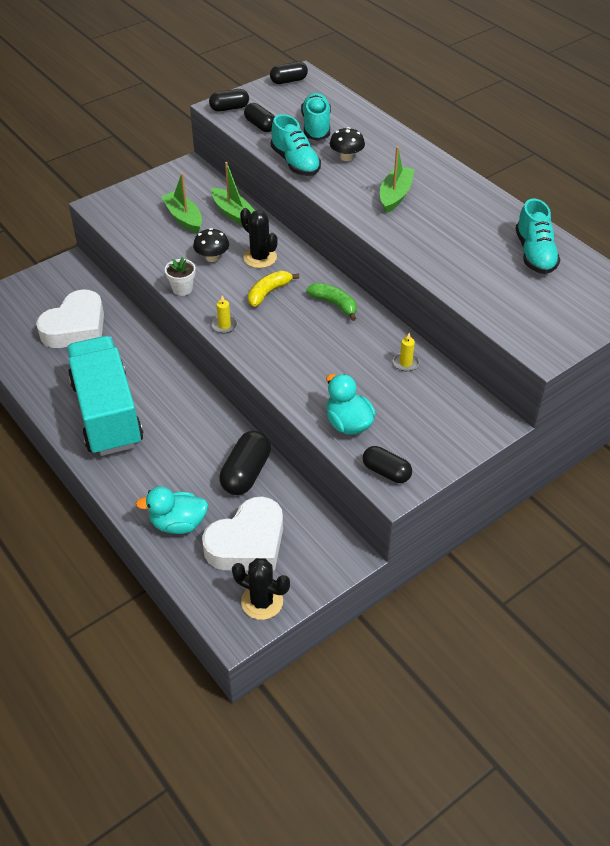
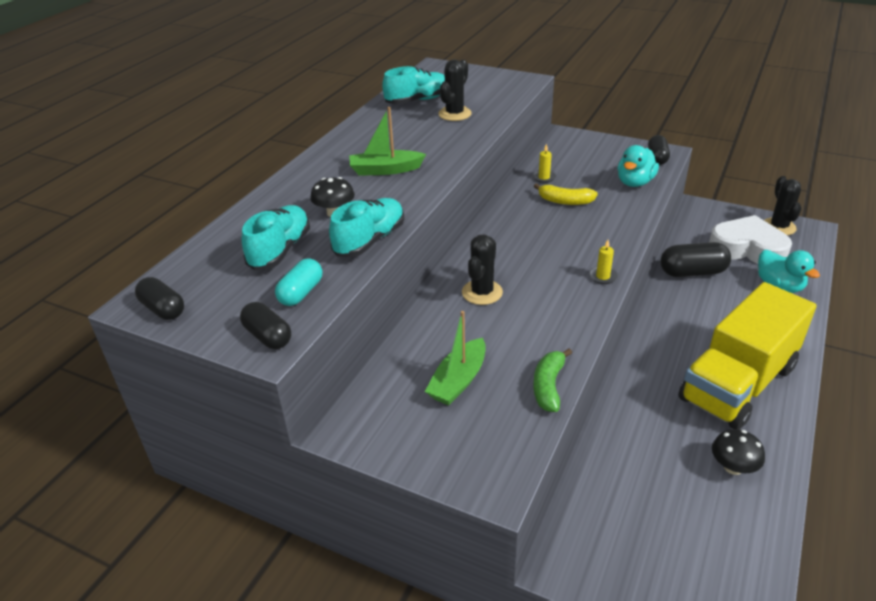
camera: 115 degrees left, 10 degrees down
(76, 327) = (661, 481): white heart -> none
(107, 413) = (737, 383): turquoise truck -> yellow truck
(182, 289) = (582, 325): white flower pot -> none
(212, 257) = (512, 325): black mushroom -> black mushroom (733, 467)
(233, 213) = (418, 342): green boat -> none
(260, 125) = (301, 293): black capsule -> turquoise capsule
(268, 292) = (530, 268): yellow banana -> yellow banana (565, 201)
(316, 127) = (280, 250): turquoise shoe -> turquoise shoe turned 135 degrees clockwise
(334, 304) = (509, 227): green banana -> green banana (549, 386)
(483, 267) = (454, 114): none -> black cactus

